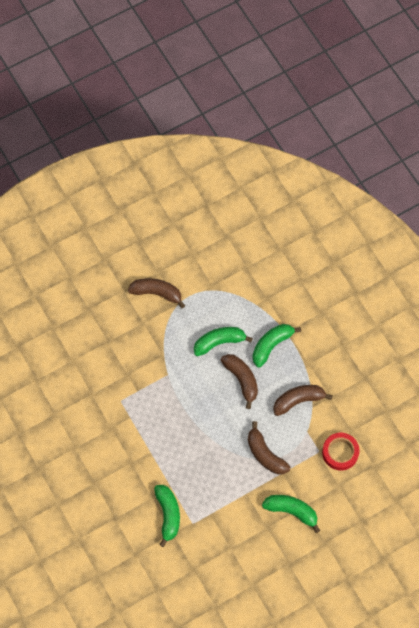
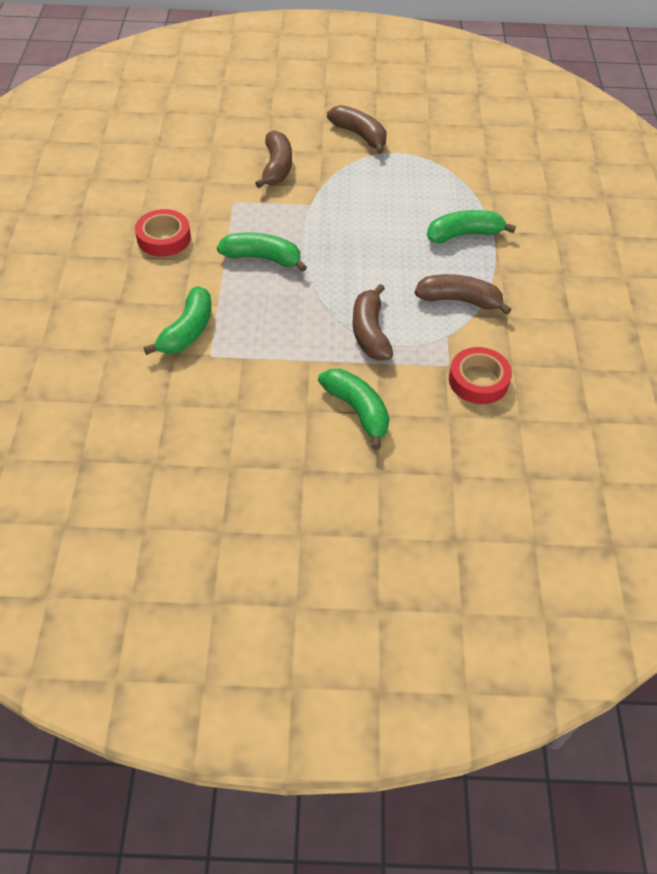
camera: 30 degrees right, 15 degrees down
(102, 455) = (164, 238): none -> red tape
(219, 342) = (399, 204): green banana -> green banana (262, 258)
(241, 379) = (399, 248): brown banana -> brown banana (276, 167)

